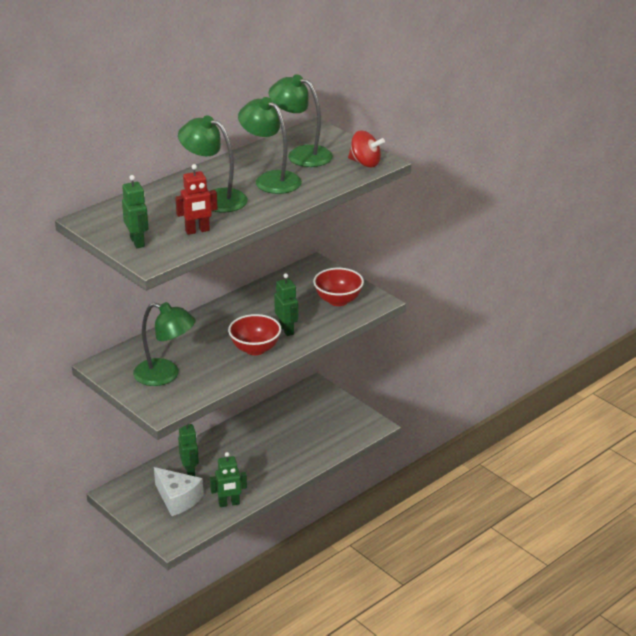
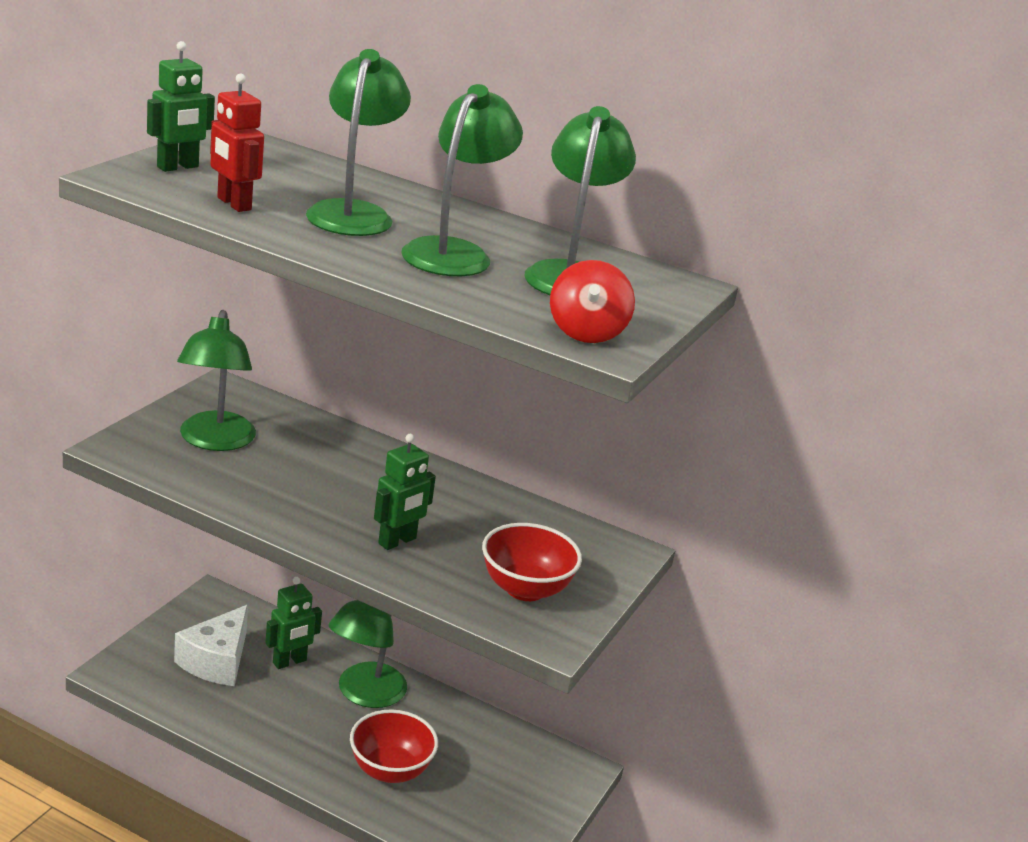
camera: 65 degrees right, 5 degrees down
(229, 447) = (364, 694): none -> green lamp
(229, 503) = (220, 718): green robot -> none
(255, 349) = (323, 515): red bowl -> red bowl (390, 770)

